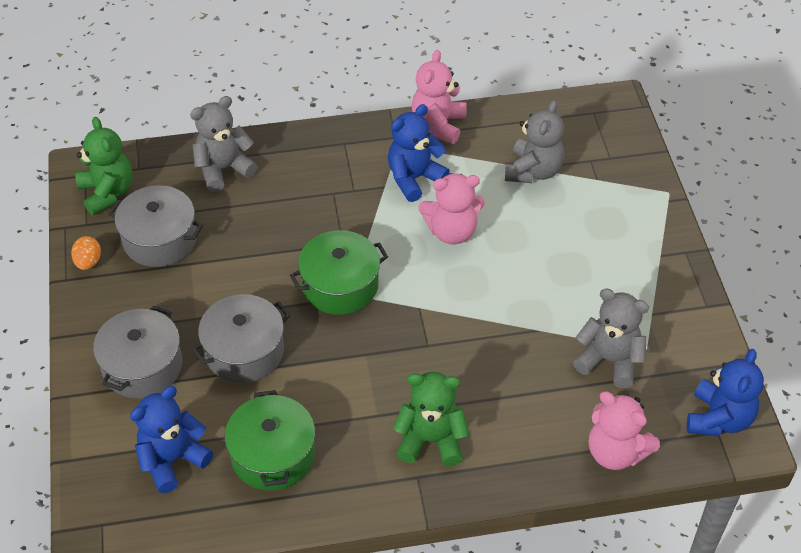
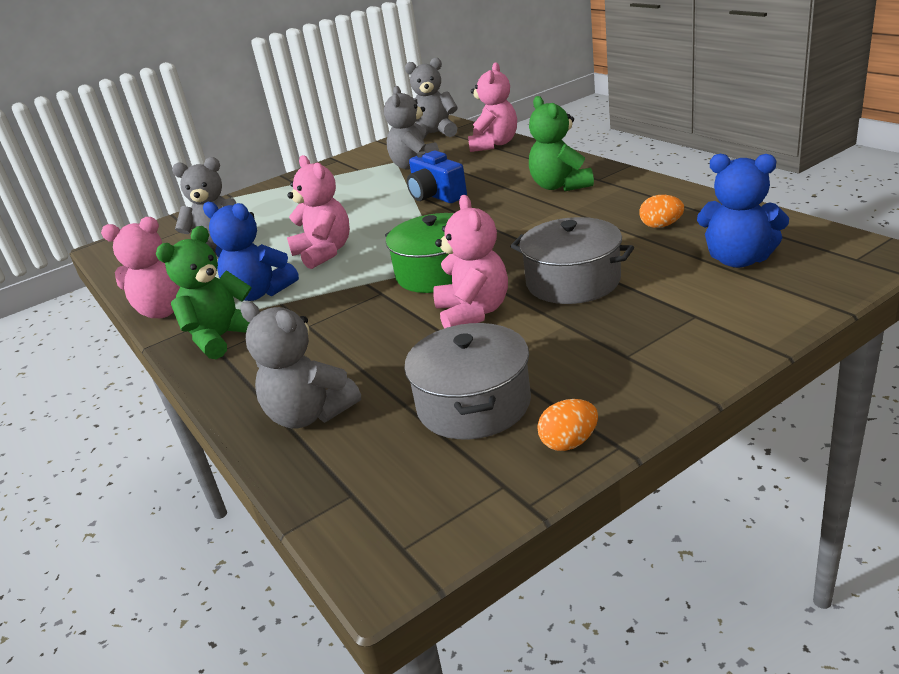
camera: 110 degrees left, 20 degrees down
(107, 192) = (423, 499): green teddy bear -> green teddy bear (222, 338)
(142, 366) = (666, 323): grey pot -> none
(259, 280) = (473, 313): none -> pink teddy bear
(273, 455) = (661, 226): green pot -> orange egg
(505, 344) = (436, 196): none -> blue camera
(718, 419) = (434, 134): blue teddy bear -> grey teddy bear

